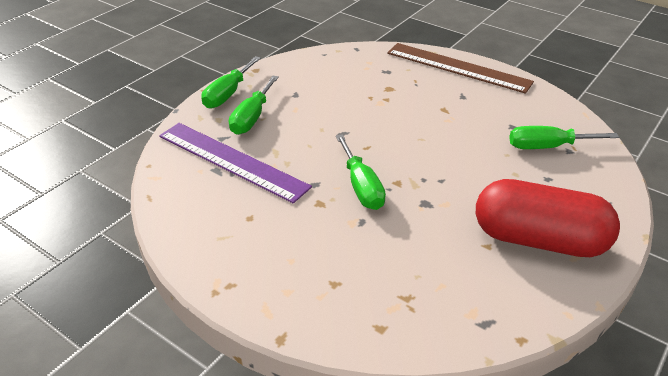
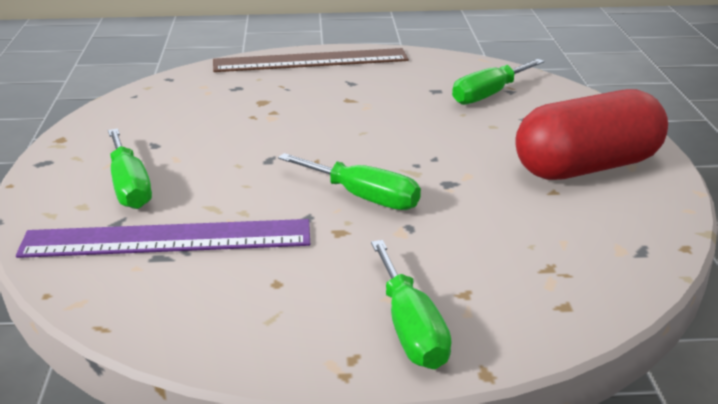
camera: 40 degrees left, 10 degrees down
(228, 94) = (57, 176): green screwdriver -> green screwdriver (410, 328)

